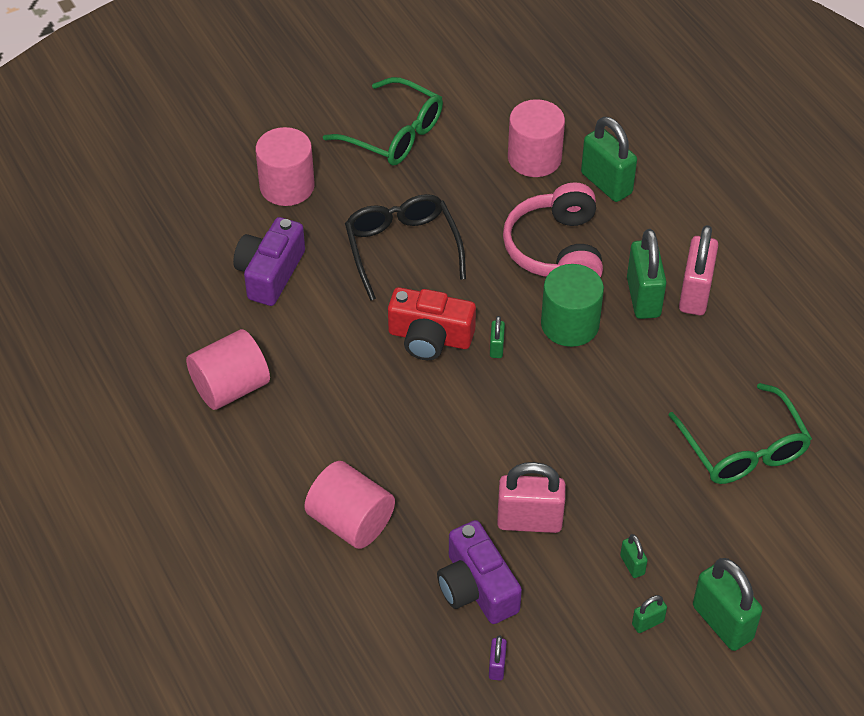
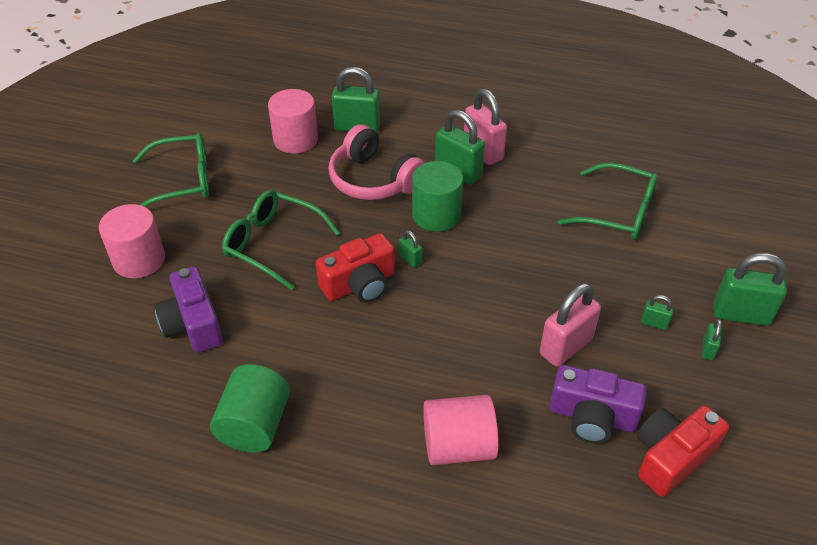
camera: 45 degrees left, 5 degrees down
(230, 387) = (255, 425): pink cylinder -> green cylinder
(402, 248) = (273, 244): black glasses -> green glasses
(497, 666) = (671, 457): purple padlock -> red camera

